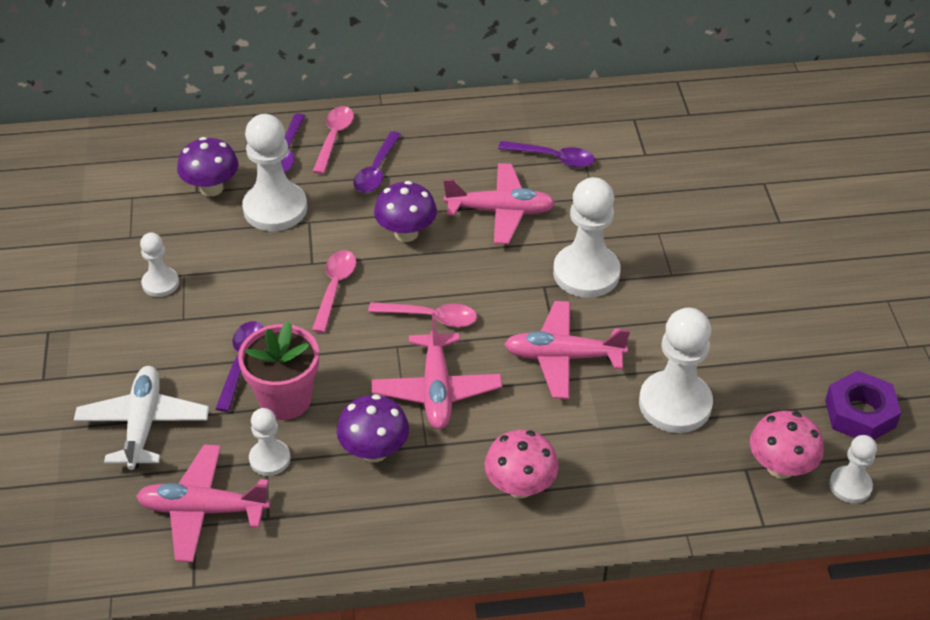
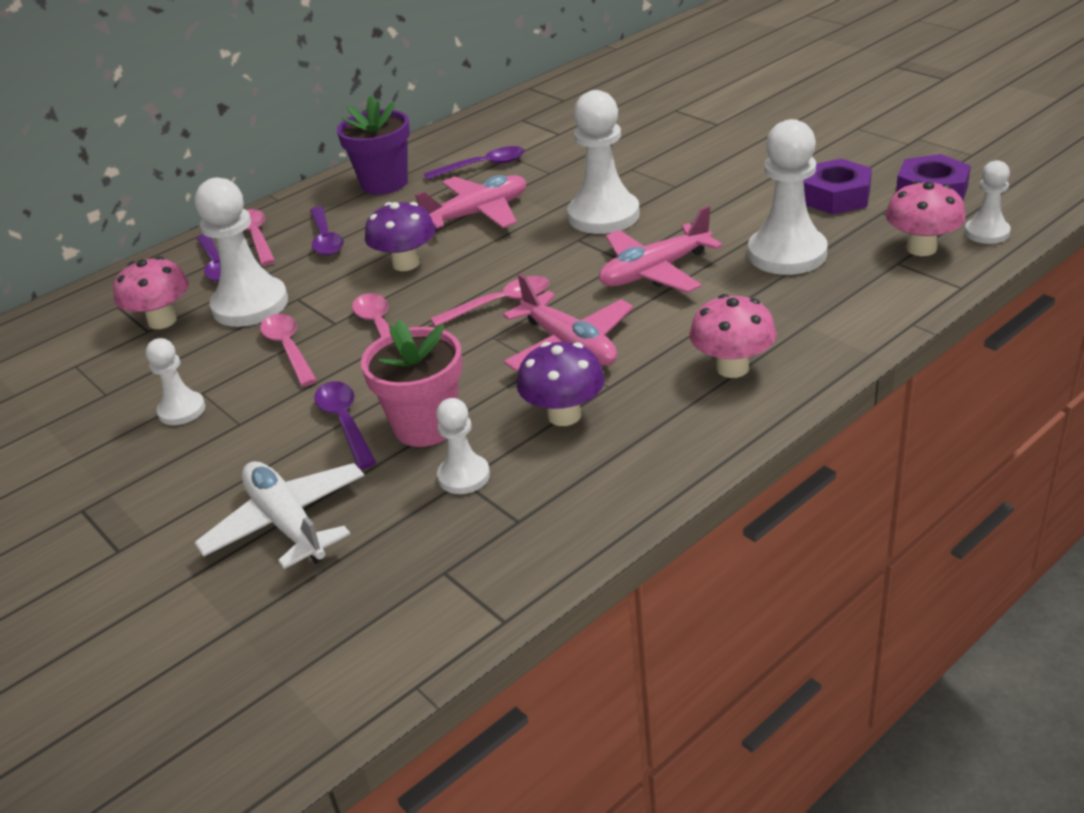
camera: 30 degrees left, 10 degrees down
(203, 510) = (439, 553): pink plane -> none
(211, 188) = (162, 321): purple mushroom -> pink mushroom
(264, 269) = (288, 349): none -> pink spoon
(467, 133) = (384, 183): none -> purple flower pot
(780, 368) = (836, 196): none -> purple nut

